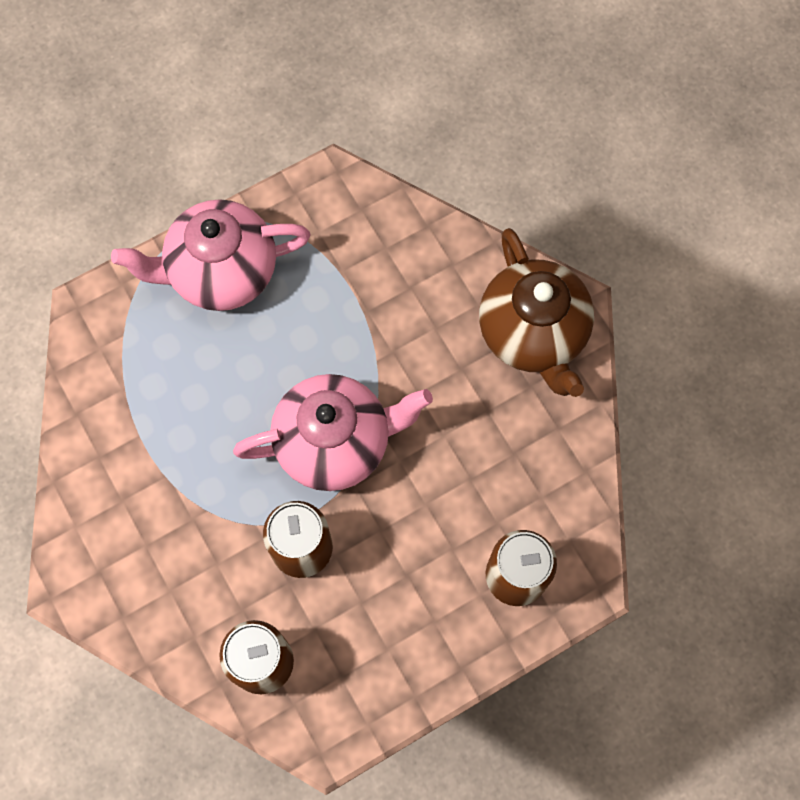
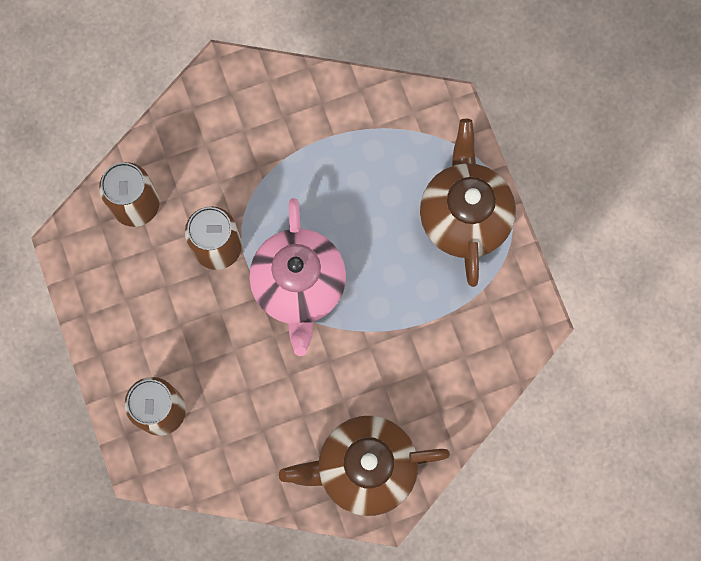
camera: 100 degrees right, 5 degrees up
(221, 272) = (464, 216): pink teapot -> brown teapot

